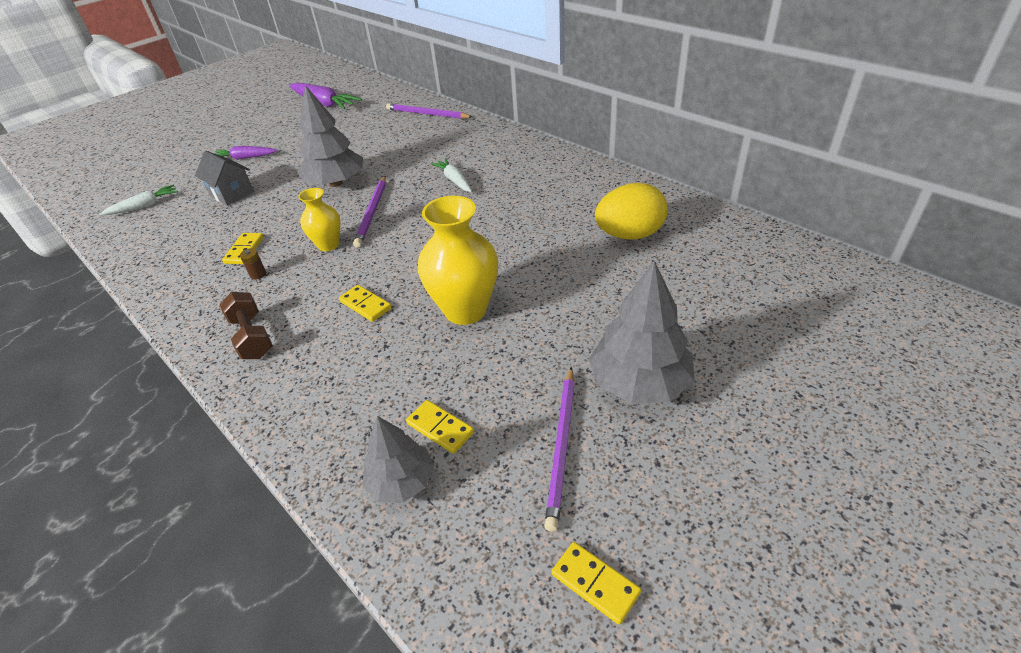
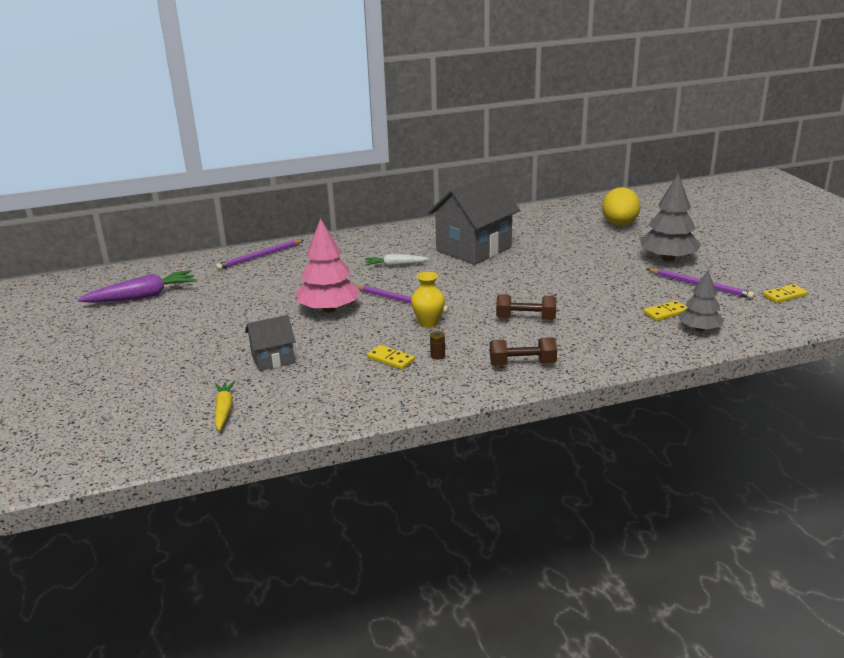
camera: 65 degrees left, 15 degrees down
(144, 206) = (224, 410): white carrot -> yellow carrot
(245, 158) = (202, 347): purple carrot -> none
(336, 183) = (329, 309): grey tree -> pink tree
(365, 305) = (525, 319): yellow domino -> brown dumbbell
(465, 310) = (564, 289): yellow vase -> none
(533, 210) = (474, 249): none -> grey house
(629, 235) = (537, 231): yellow egg -> yellow egg (619, 225)

